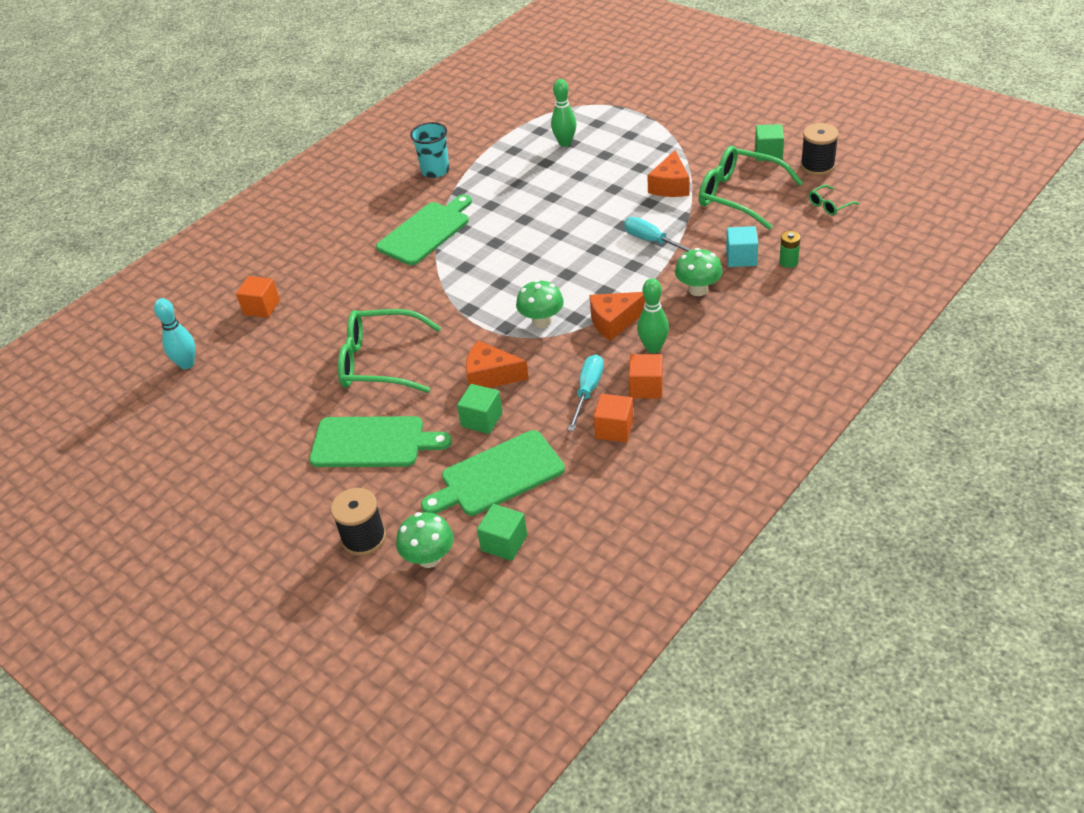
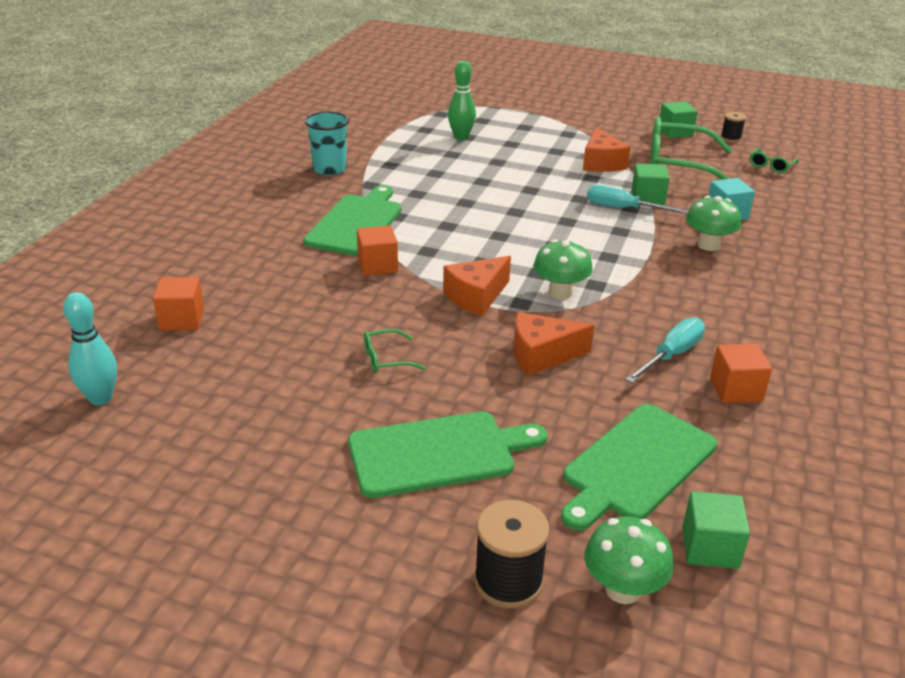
camera: 25 degrees left, 10 degrees down
(380, 362) = (386, 359): green glasses -> green glasses, size x0.44
(482, 420) = (566, 404): green cube -> green cube (647, 198)
(588, 391) = (671, 355): turquoise screwdriver -> turquoise screwdriver turned 45 degrees clockwise
(614, 322) = (644, 283): orange cheese -> orange cheese (476, 296)
(646, 387) = (734, 342): orange cube -> orange cube (377, 265)
(653, 348) = (708, 303): green bowling pin -> none
(788, 262) = (776, 213): green battery -> none
(817, 166) = (730, 138): black spool -> black spool, size x0.59

